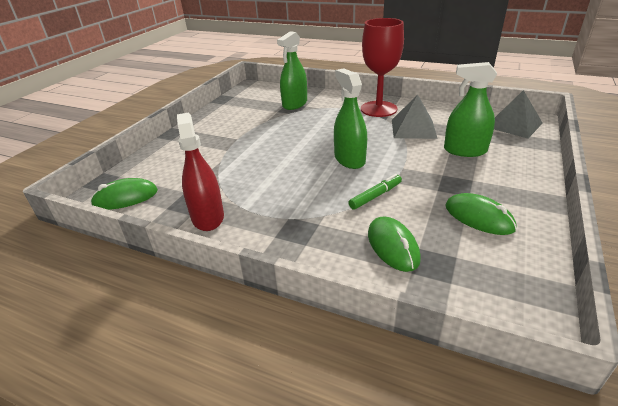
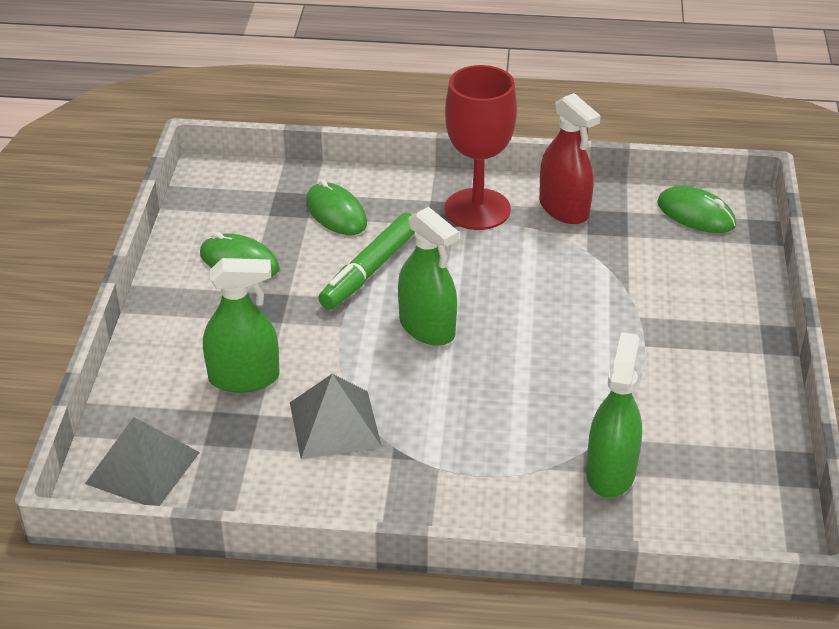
camera: 160 degrees right, 5 degrees up
(125, 198) = (696, 214): green mouse -> green mouse turned 75 degrees clockwise
(375, 196) = (370, 270): green marker -> green marker, size x1.64
(378, 109) = (417, 482): red goblet -> red goblet (477, 209)

